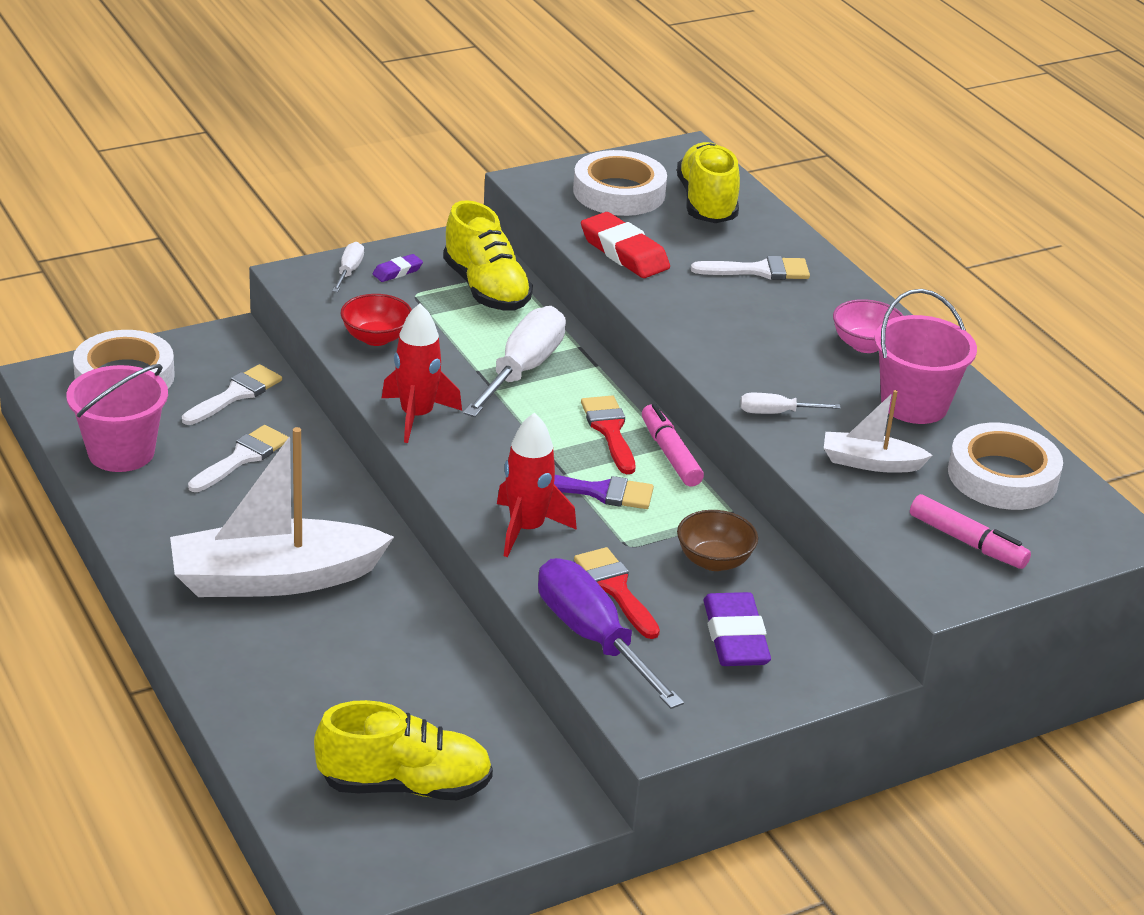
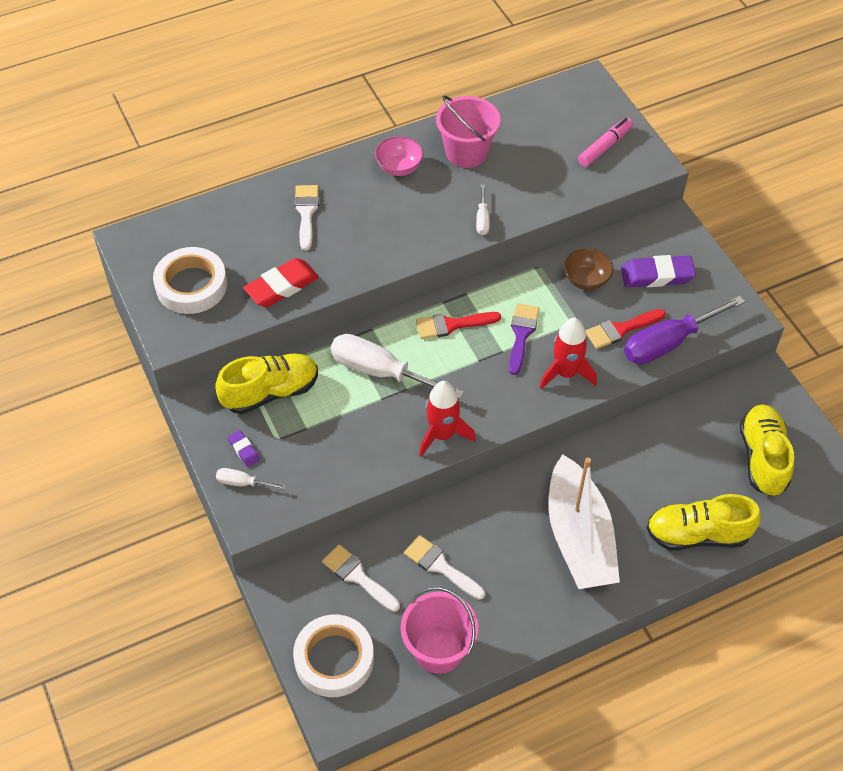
camera: 85 degrees left, 20 degrees up
(376, 338) = (340, 462): red bowl -> none
(670, 454) = (476, 294): pink marker -> none
(707, 203) = (210, 234): yellow shoe -> yellow shoe (697, 534)
(870, 463) = (532, 180): white boat -> none
(1002, 476) = (538, 123): white tape -> none

